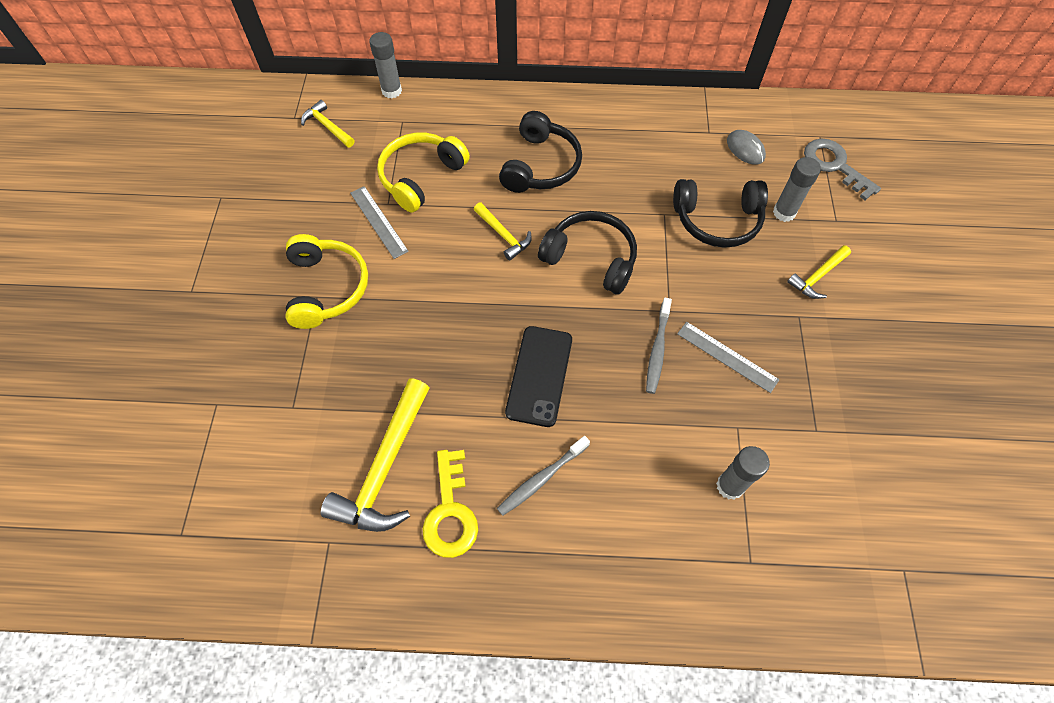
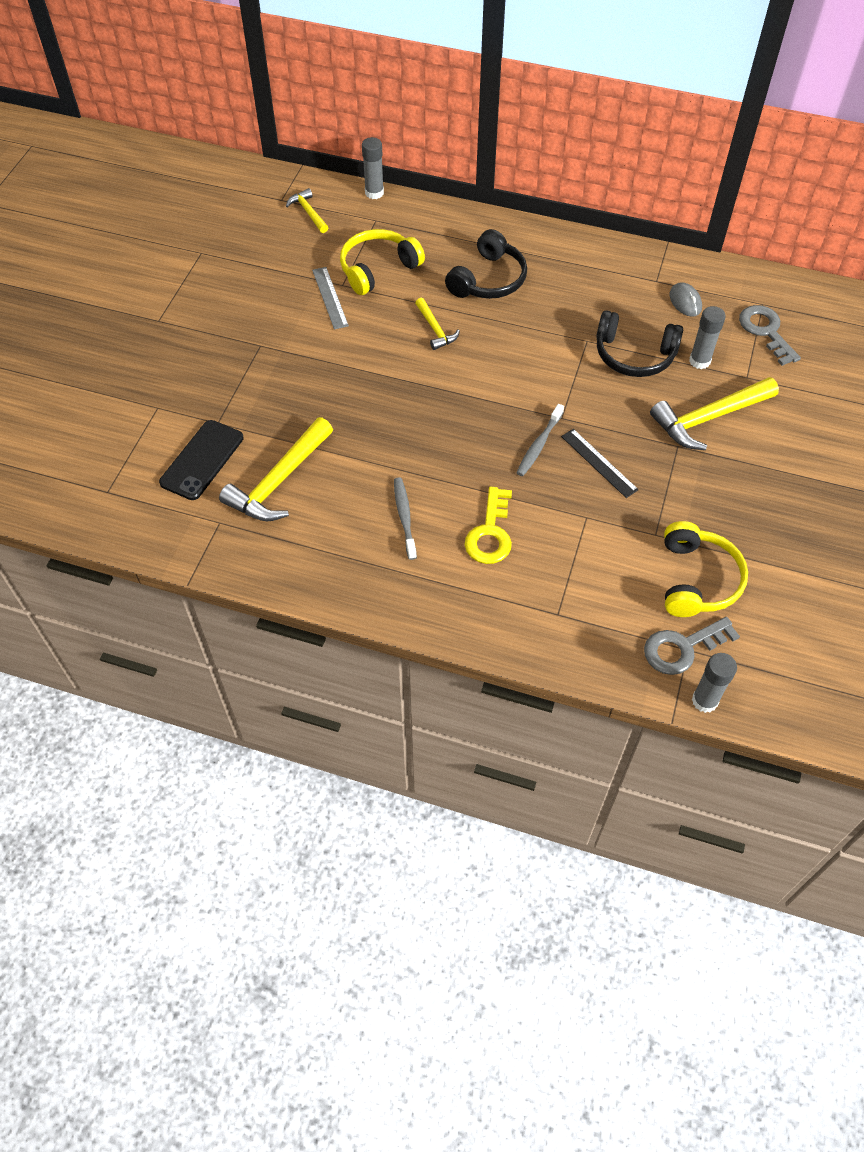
camera: 15 degrees right, 5 degrees down
(327, 288) = (271, 340): yellow headphones -> yellow headphones (697, 579)
(450, 512) = (322, 523): yellow key -> yellow key (490, 533)
(539, 375) = (429, 443): black phone -> black phone (202, 460)
(541, 479) = (404, 517): grey toothbrush -> grey toothbrush turned 105 degrees clockwise
(591, 258) = (507, 363): black headphones -> none
(727, 356) = (599, 463): grey ruler -> black ruler
(730, 486) = (562, 557): grey glue stick -> grey glue stick (704, 700)
(817, 276) = (709, 418): yellow hammer -> yellow hammer, size x1.86
(898, 569) = (682, 648): none -> grey key

